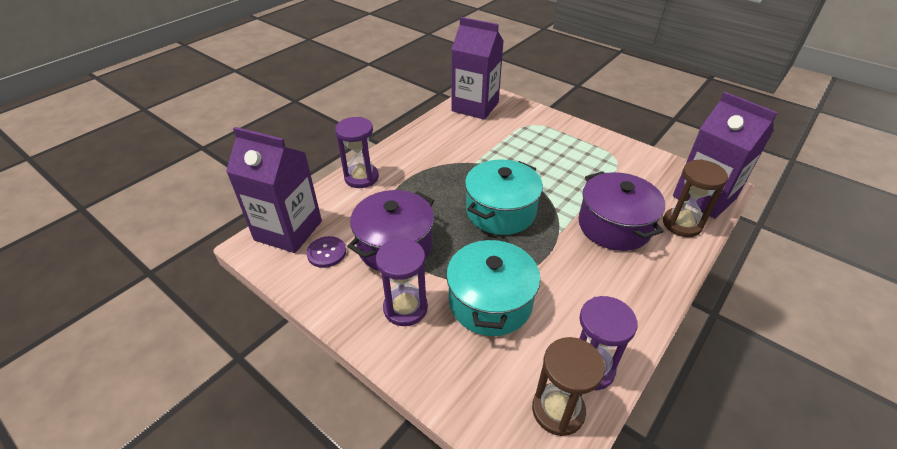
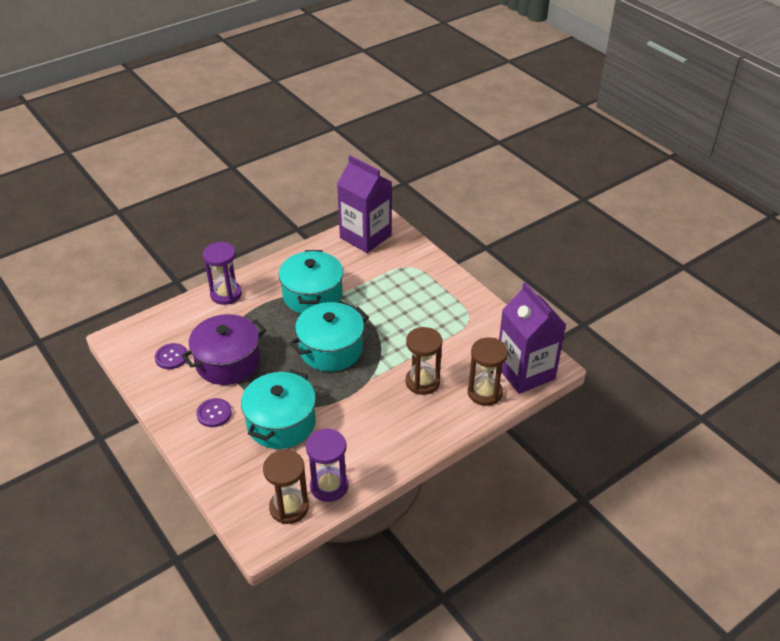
camera: 15 degrees right, 0 degrees up
(288, 230) = (148, 332): purple carton -> none
(405, 308) = (214, 413): purple hourglass -> purple button
(453, 164) = (312, 295): none -> turquoise pot
(614, 226) = (422, 382): purple pot -> brown hourglass

